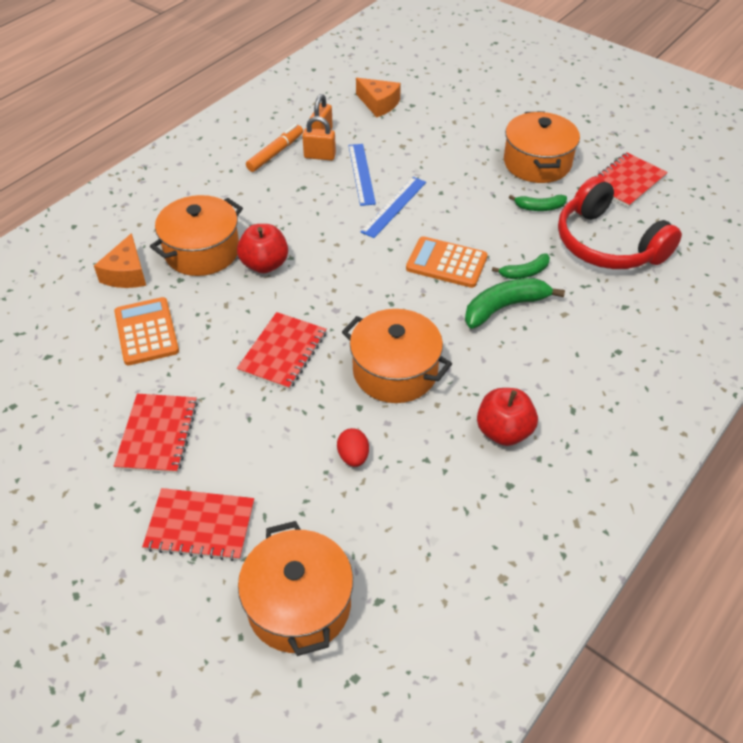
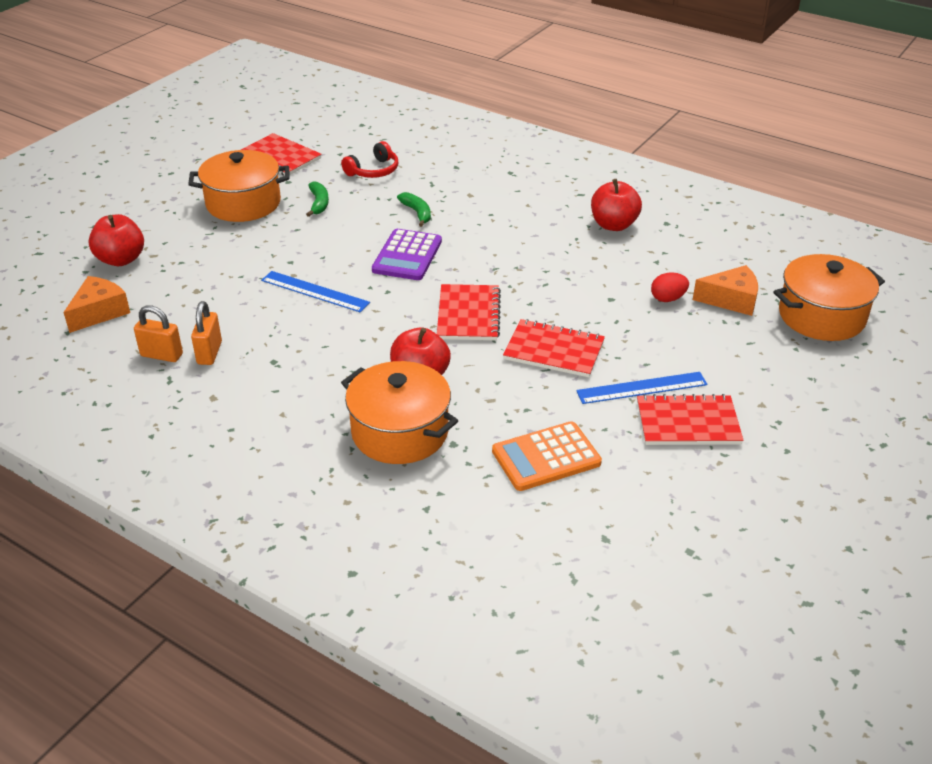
camera: 95 degrees left, 10 degrees down
(126, 273) = (448, 494): orange cheese -> orange cheese (731, 300)
(200, 525) = (777, 378): red notebook -> red notebook (468, 314)
(275, 153) = (196, 392): orange marker -> none
(361, 174) = (251, 318): blue ruler -> blue ruler (642, 388)
(395, 371) = (561, 281): orange pot -> none
(446, 263) = (407, 256): orange calculator -> purple calculator
(448, 107) = (121, 259): none -> red apple
(505, 307) = (466, 223): green banana -> none
(607, 244) = (373, 170): red headphones -> red headphones, size x0.50

